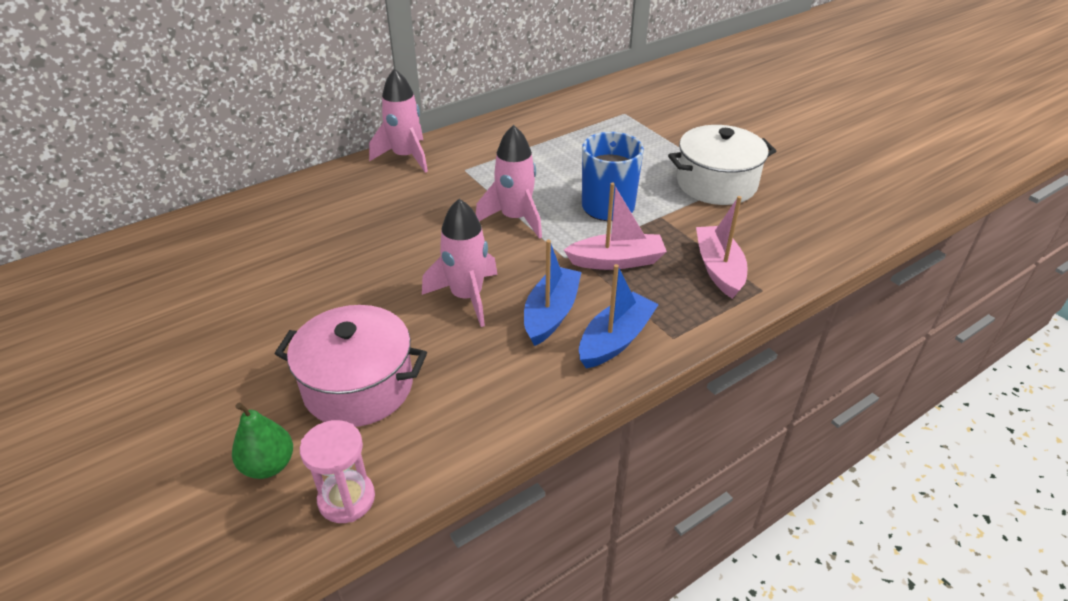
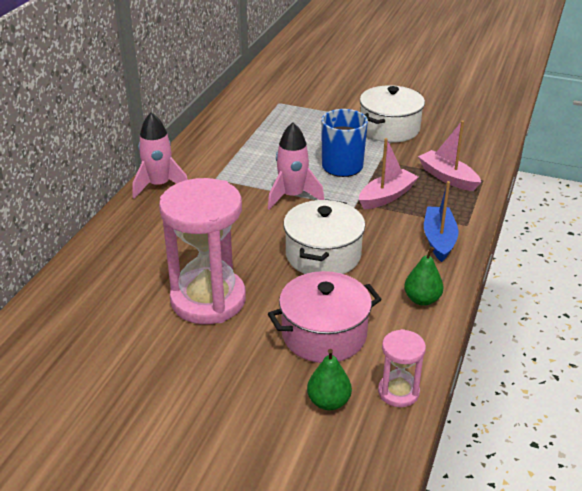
camera: 35 degrees left, 5 degrees down
(304, 291) = (208, 300): none -> pink hourglass
(466, 297) = (323, 255): pink rocket -> white pot
(507, 402) = (422, 299): none -> green pear
(551, 314) = (386, 242): blue boat -> none

